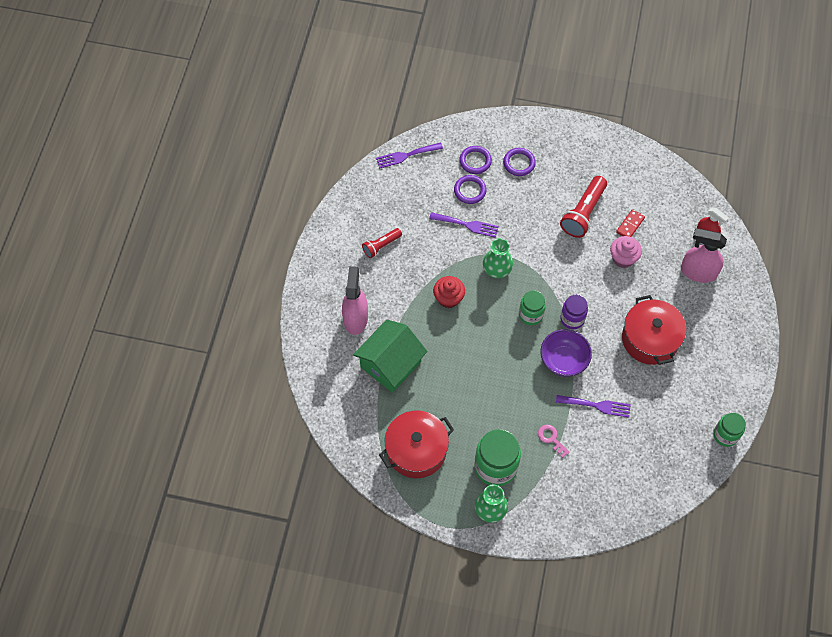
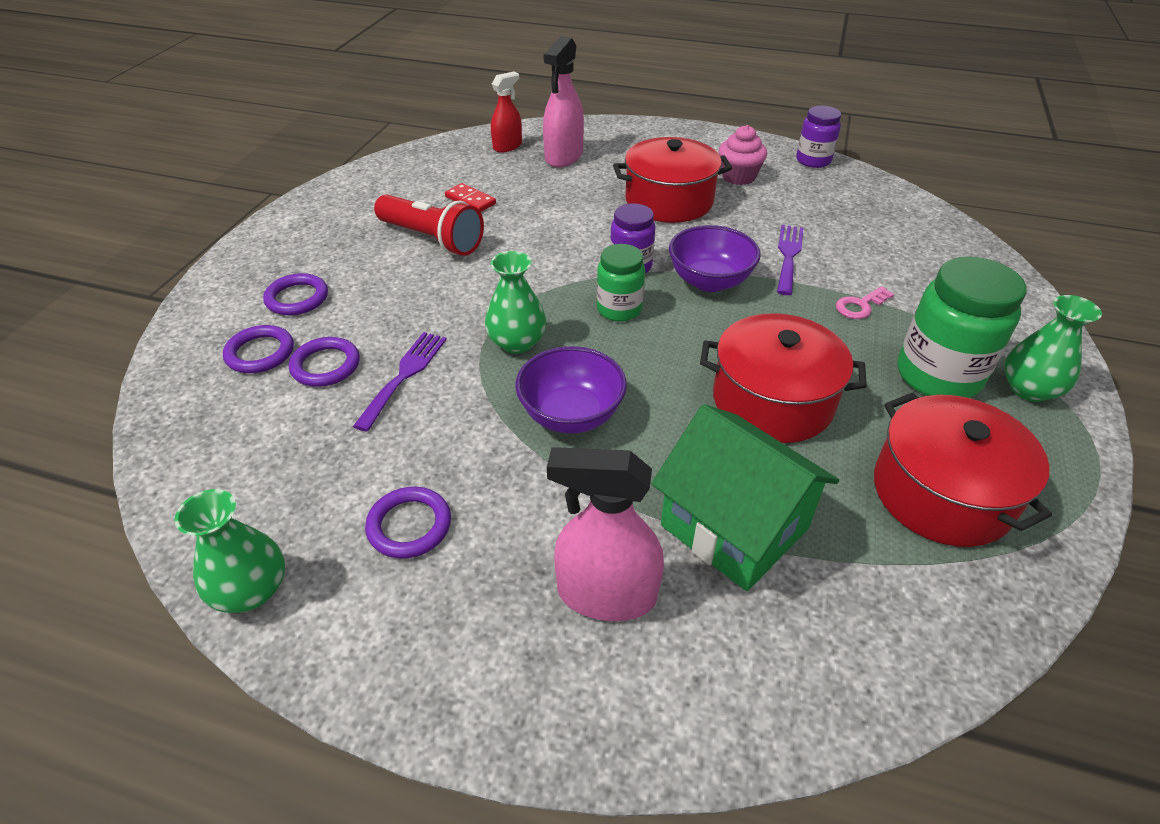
camera: 85 degrees left, 20 degrees down
(348, 202) = (251, 590): none -> green vase
(381, 246) = (409, 525): red flashlight -> purple ring
(406, 155) = (180, 461): purple fork -> none
(448, 298) = (571, 415): red cupcake -> purple bowl
(467, 385) = (772, 401): none -> red pot
(623, 258) = (527, 211): pink cupcake -> pink cupcake (738, 177)
(725, 435) = (813, 160): green jar -> purple jar

